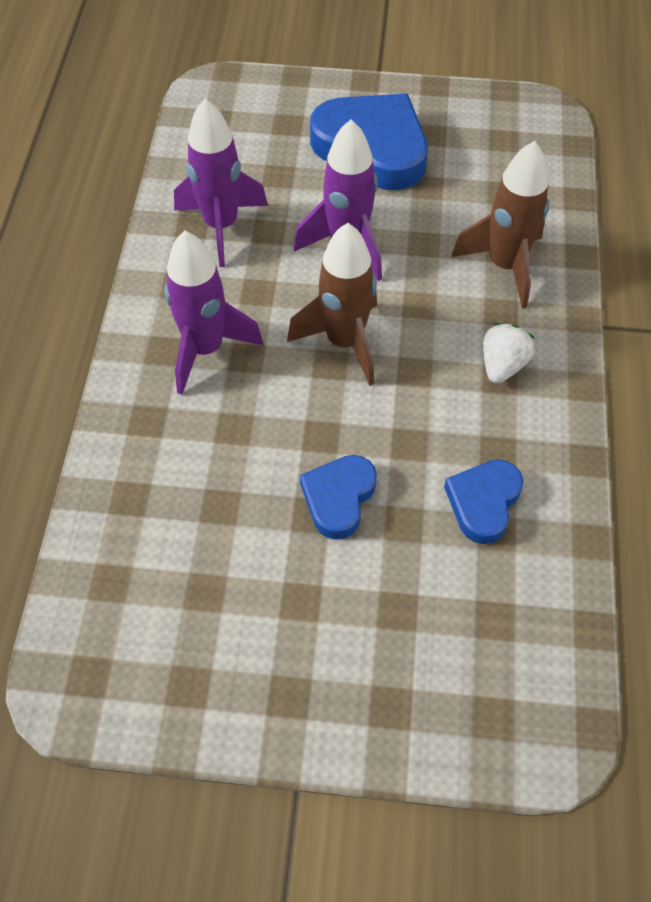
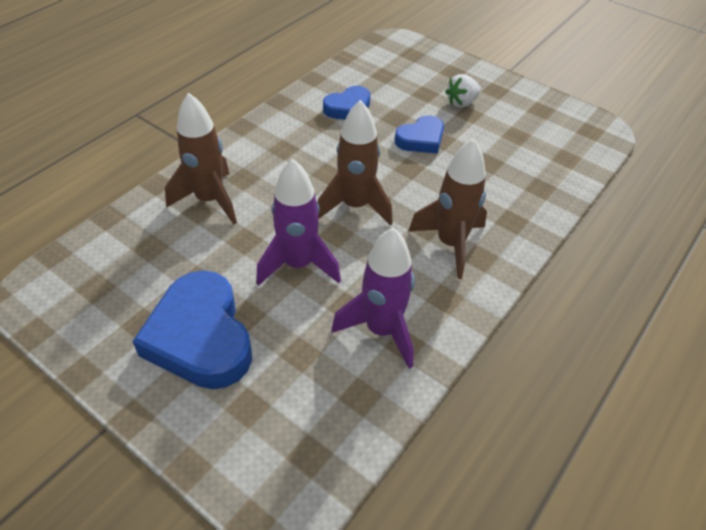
camera: 150 degrees left, 10 degrees down
(205, 349) = (450, 244): purple rocket -> brown rocket
(502, 365) = (274, 153): white strawberry -> white strawberry (461, 103)

